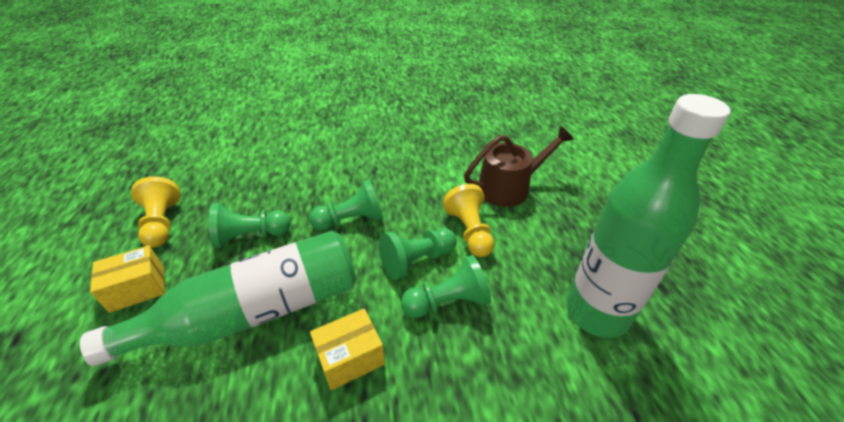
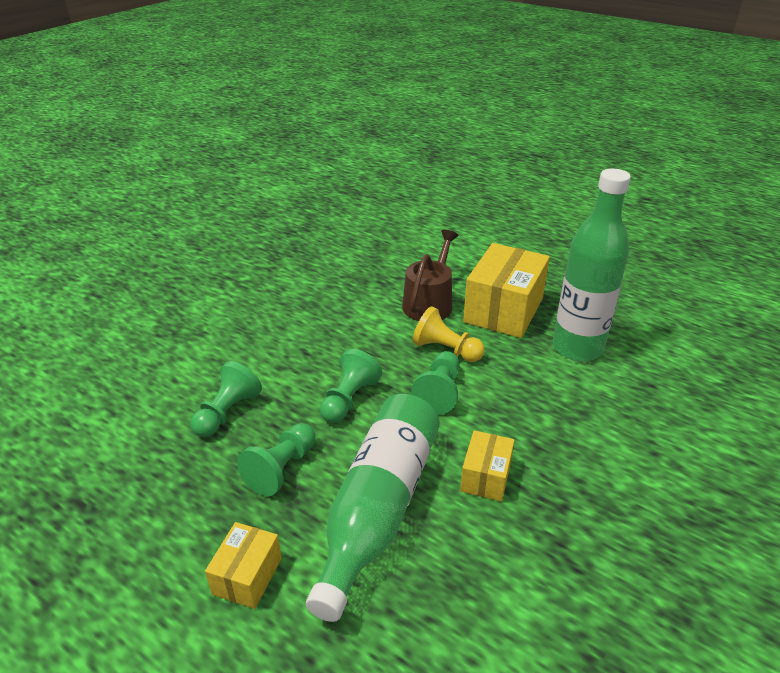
camera: 45 degrees left, 5 degrees down
(162, 223) = (170, 523): yellow pawn -> none
(448, 302) = (495, 402): green pawn -> green pawn (227, 412)
(567, 231) = (503, 310): none -> yellow box

